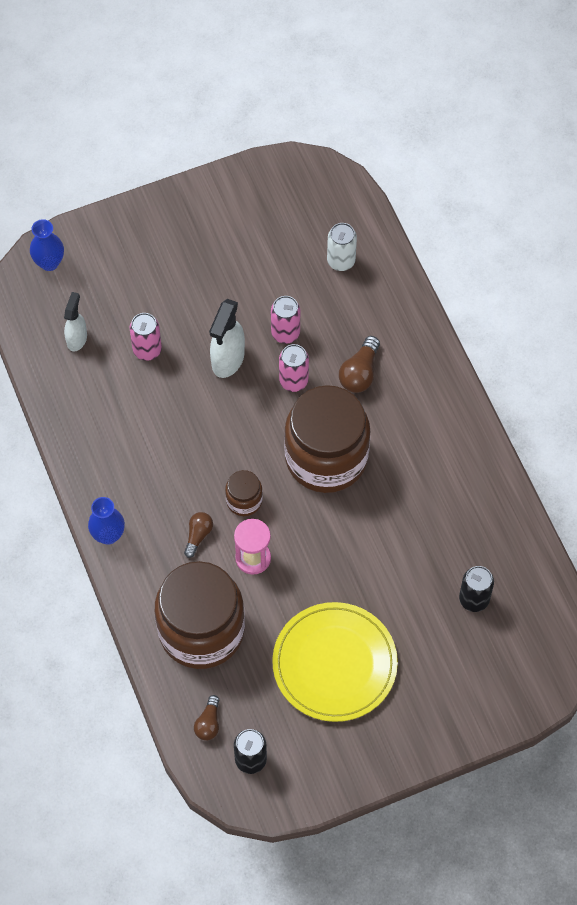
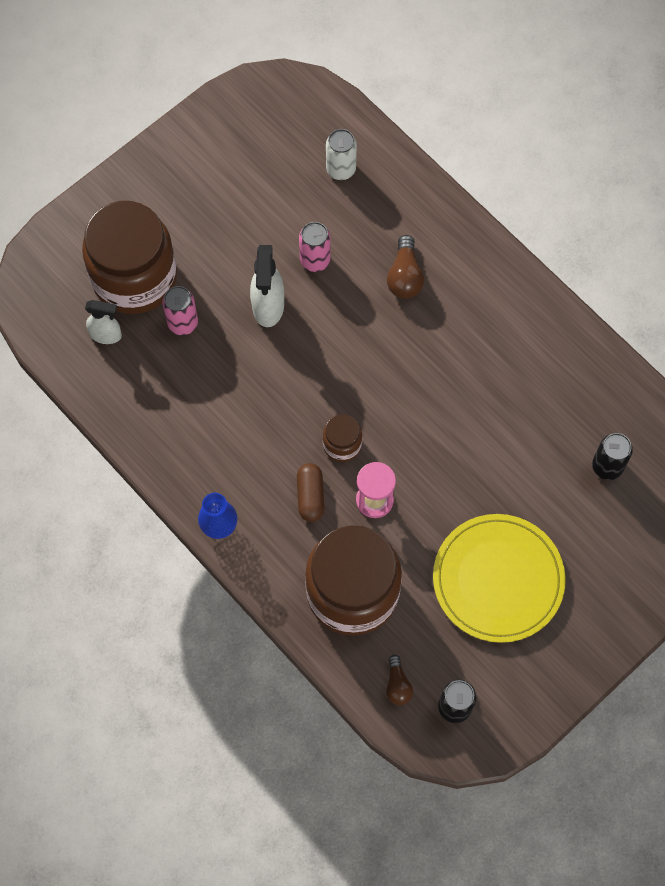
camera: 20 degrees left, 5 degrees up
(49, 262) = (46, 266): blue vase -> none
(77, 338) = (106, 335): white spray bottle -> white spray bottle turned 105 degrees clockwise
(198, 535) = (310, 496): brown light bulb -> brown capsule
(293, 381) = (342, 306): pink can -> none
(326, 457) = (406, 373): brown jar -> brown jar (134, 277)

